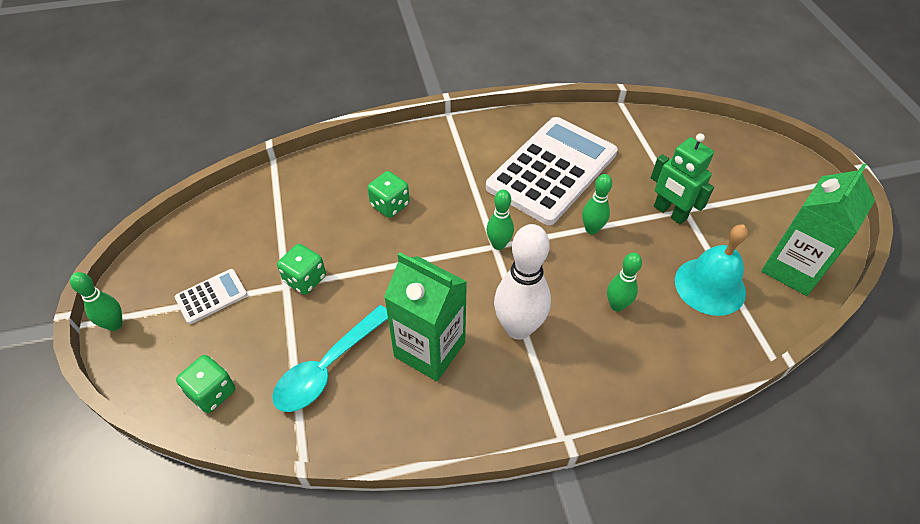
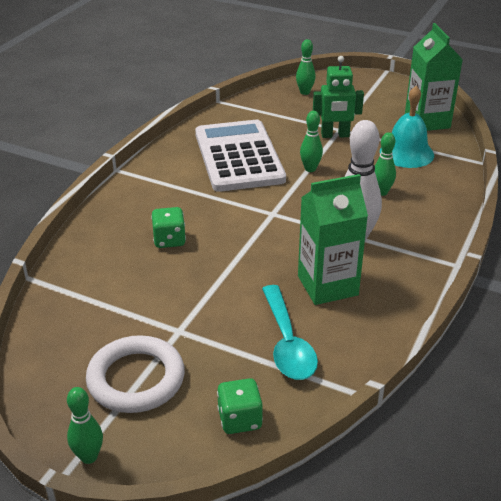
camera: 50 degrees left, 15 degrees down
(211, 296) = (136, 379): white calculator -> white ring
(305, 279) = (186, 317): green dice -> none
(498, 244) = (274, 211): green bowling pin -> green bowling pin (305, 92)

